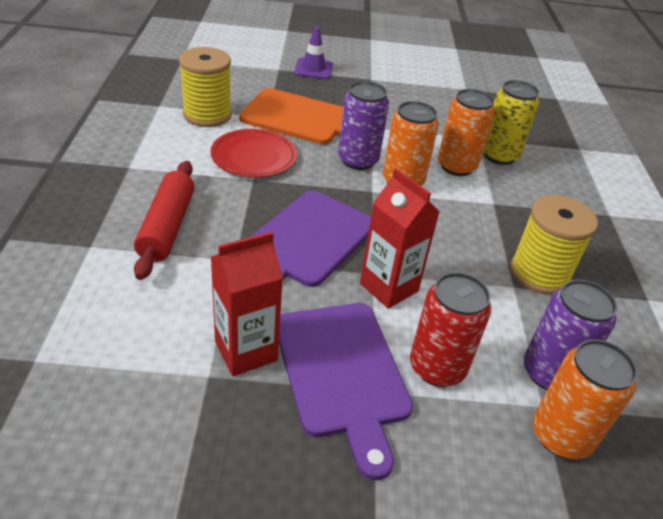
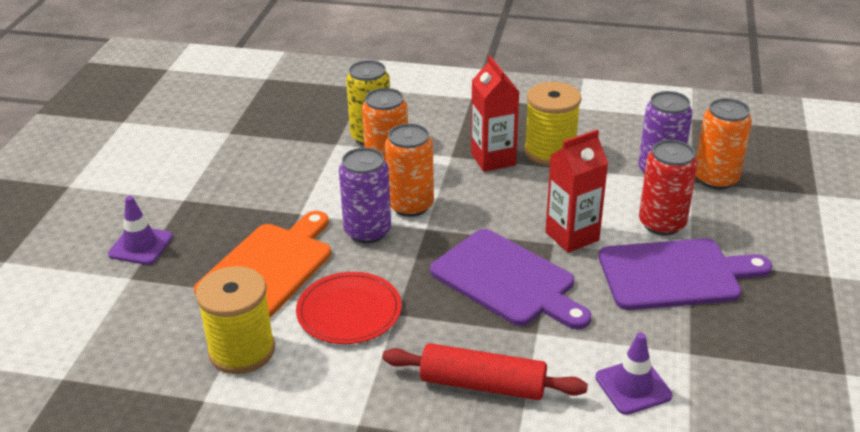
camera: 75 degrees left, 5 degrees down
(159, 325) = (633, 386): none -> purple traffic cone
(246, 351) = (658, 329): red carton -> red carton (493, 159)

